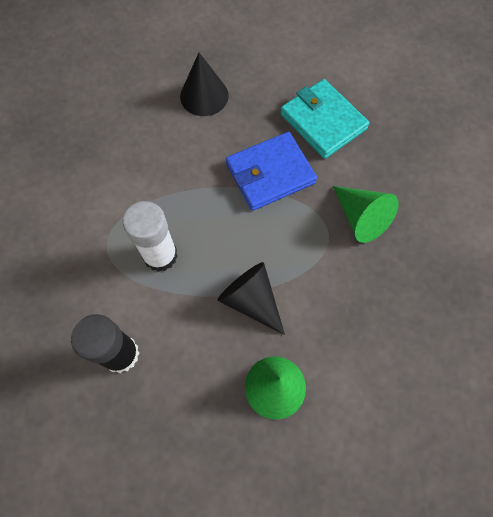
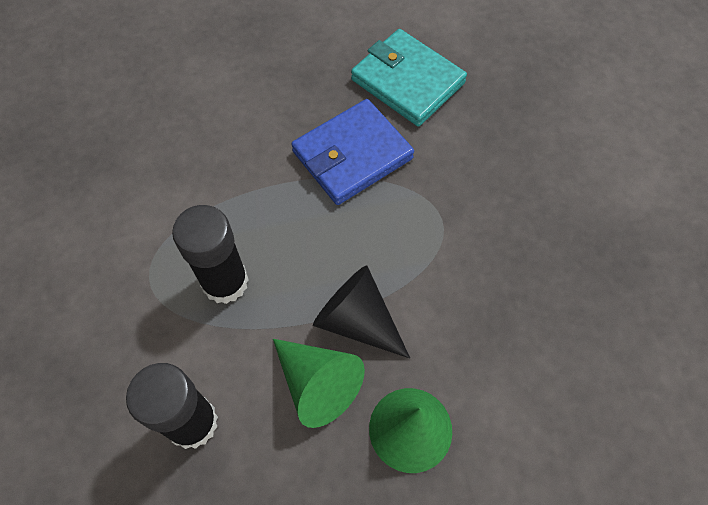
camera: 10 degrees left, 5 degrees down
(160, 255) = (225, 282): white glue stick -> black glue stick
(204, 96) = (248, 71): black cone -> none
(361, 218) = (479, 193): green cone -> green cone (318, 384)

